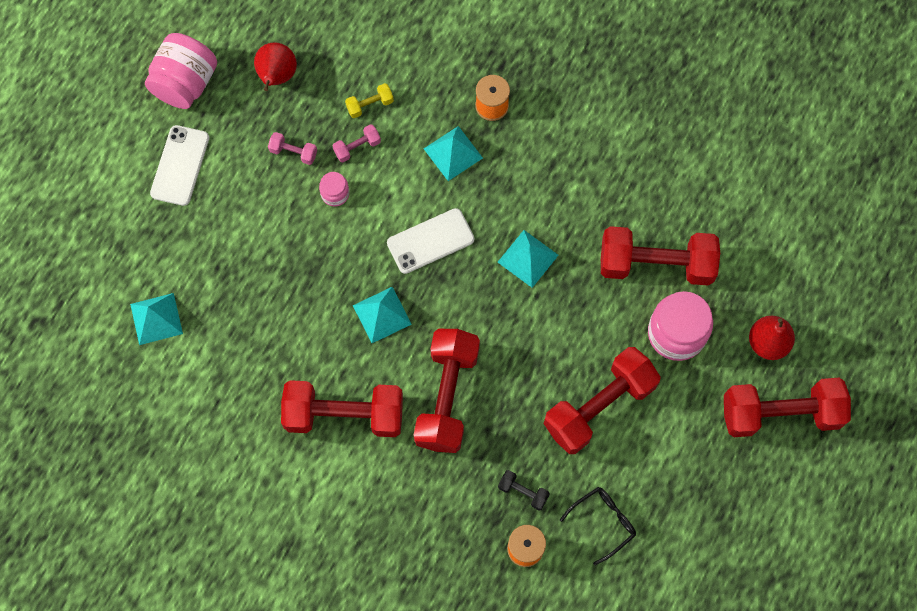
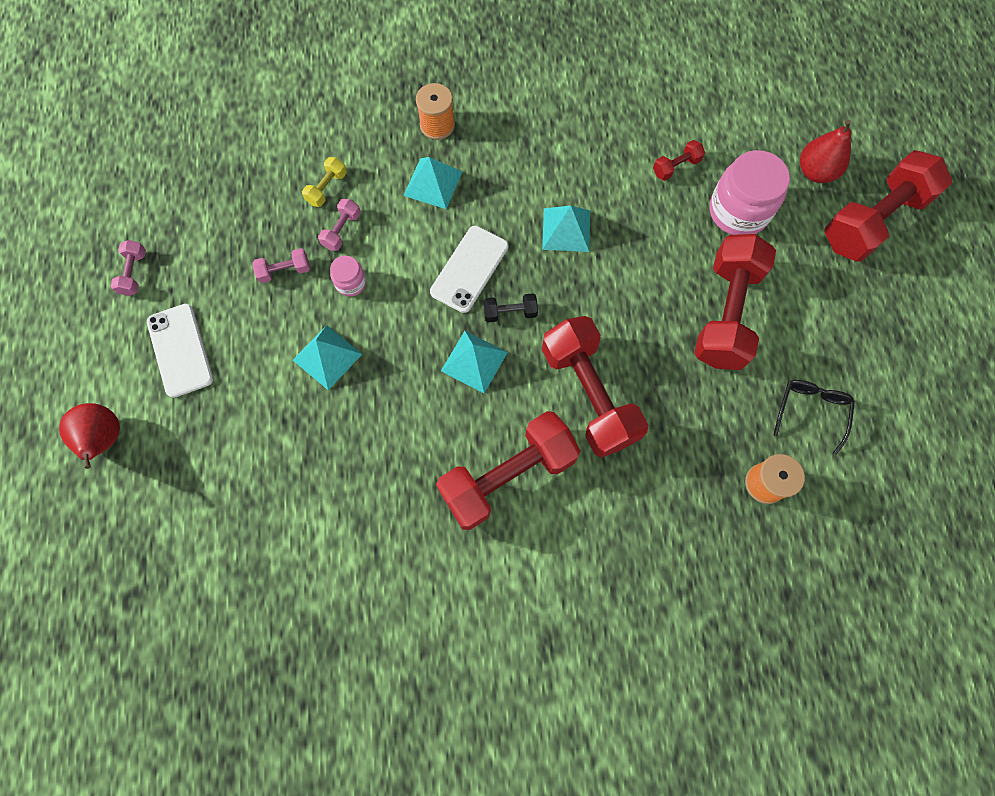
camera: 35 degrees left, 0 degrees up
(156, 318) = (256, 510): turquoise pyramid -> turquoise pyramid (327, 357)
(185, 83) = (134, 273): pink jar -> pink dumbbell
(277, 76) = (221, 215): red pear -> red pear (105, 439)
(523, 492) = (722, 433): black dumbbell -> black dumbbell (510, 312)
(656, 264) = (676, 167): red dumbbell -> red dumbbell, size x0.42

